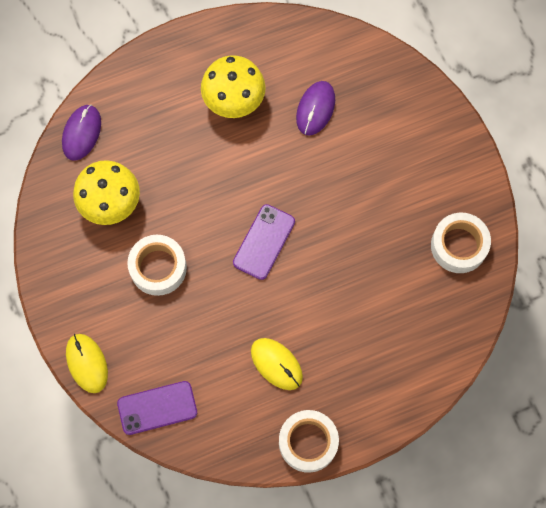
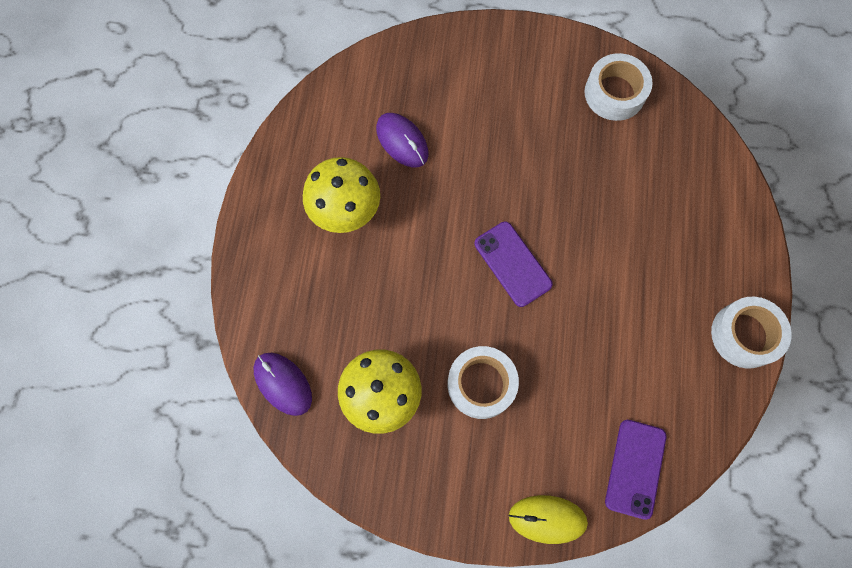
camera: 60 degrees left, 0 degrees up
(276, 364) = (648, 321): yellow mouse -> none

